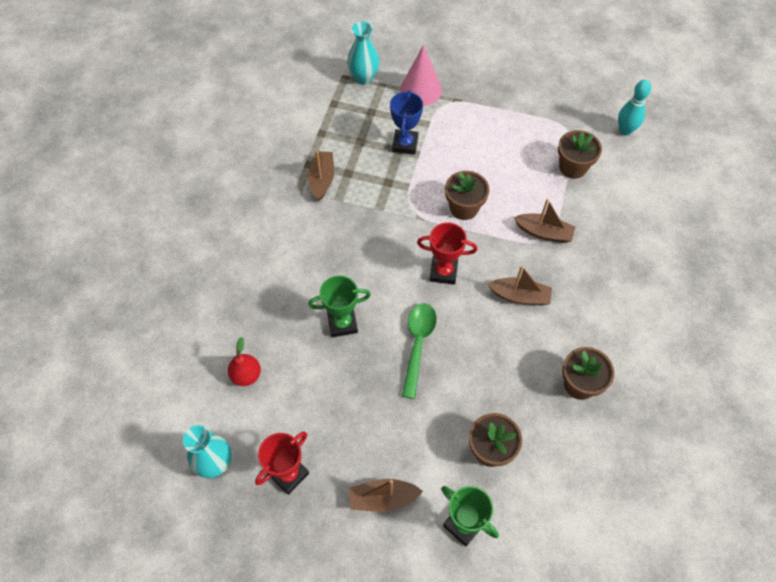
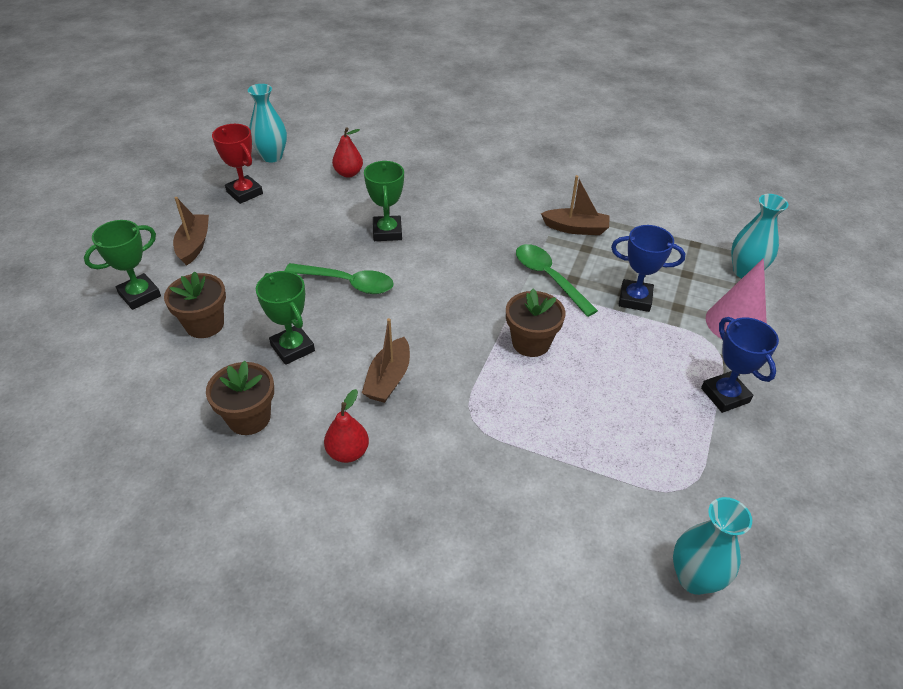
camera: 95 degrees right, 15 degrees down
(389, 197) = (549, 278): none -> green spoon
(443, 272) = (436, 313): red trophy -> none
(490, 103) = (725, 395): none -> blue trophy
(503, 371) = (292, 348): none -> green trophy
(544, 232) = (484, 421): brown boat -> none
(573, 167) = (605, 479): brown flower pot -> none
(591, 311) = (348, 452): none -> red pear
(625, 130) = (694, 578): turquoise bowling pin -> turquoise vase

